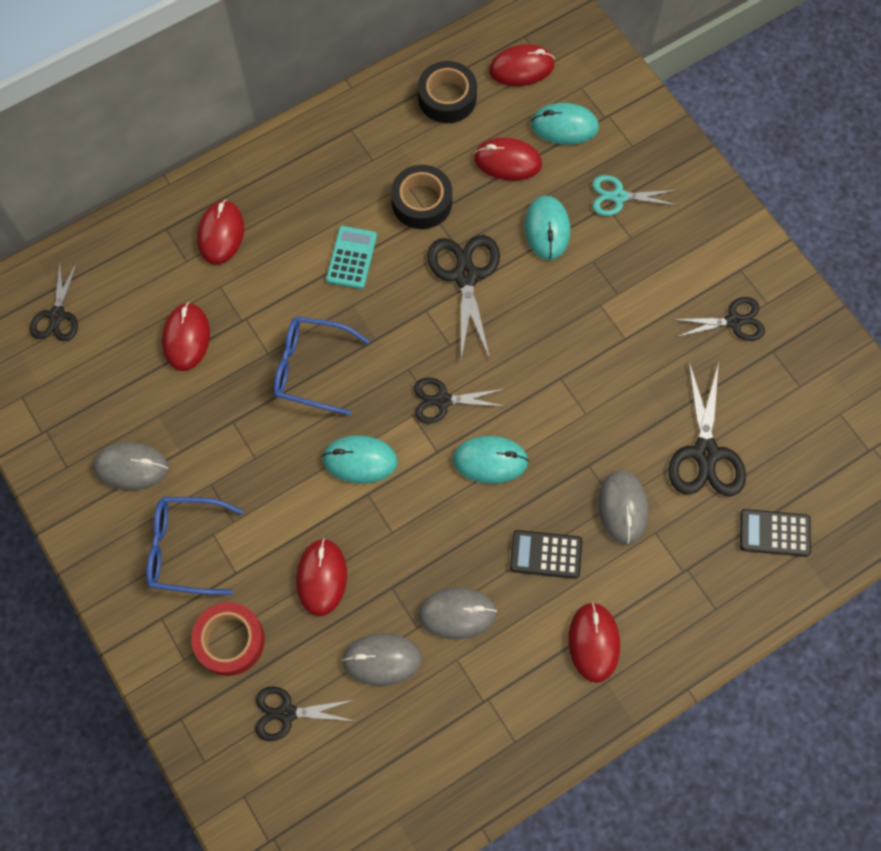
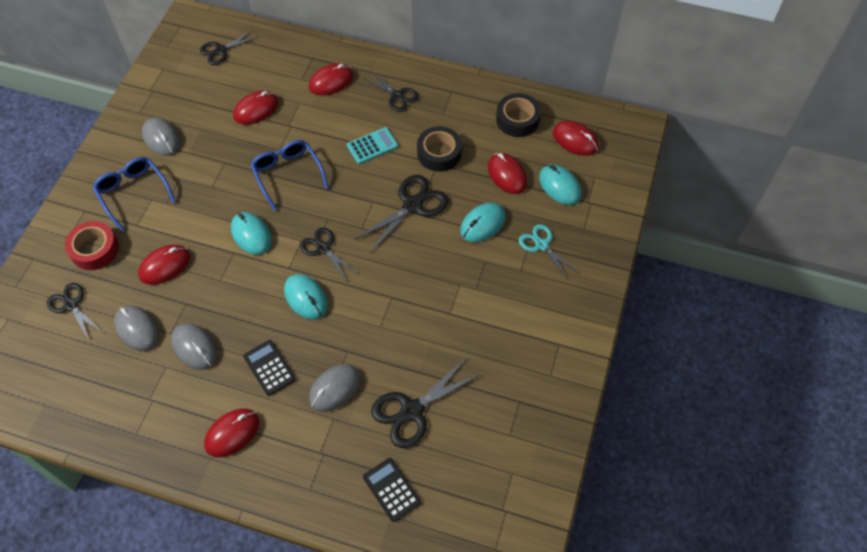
camera: 50 degrees right, 10 degrees down
(734, 321) = (518, 365): black scissors -> black scissors (397, 96)

